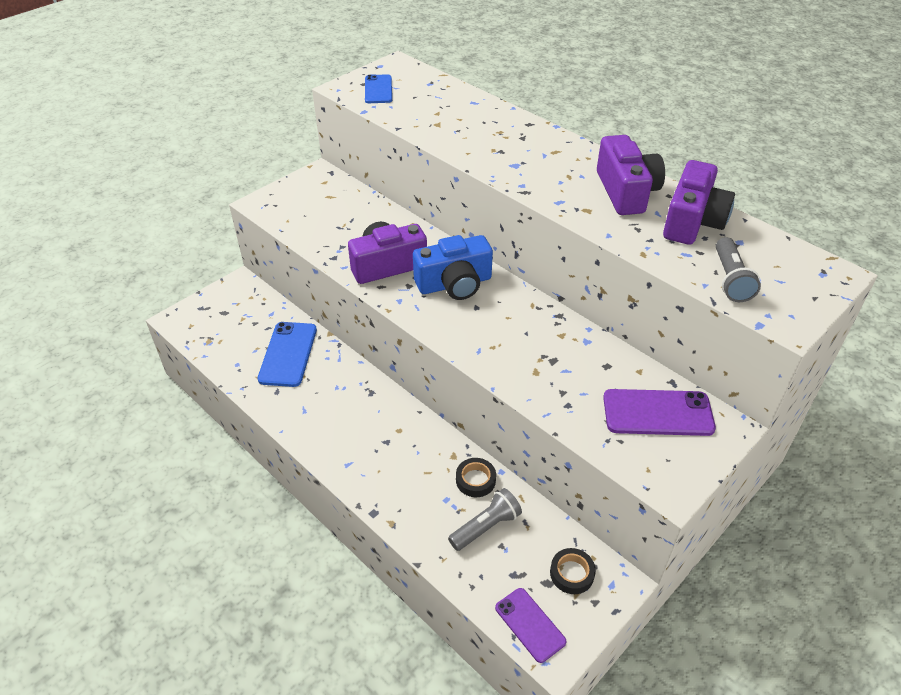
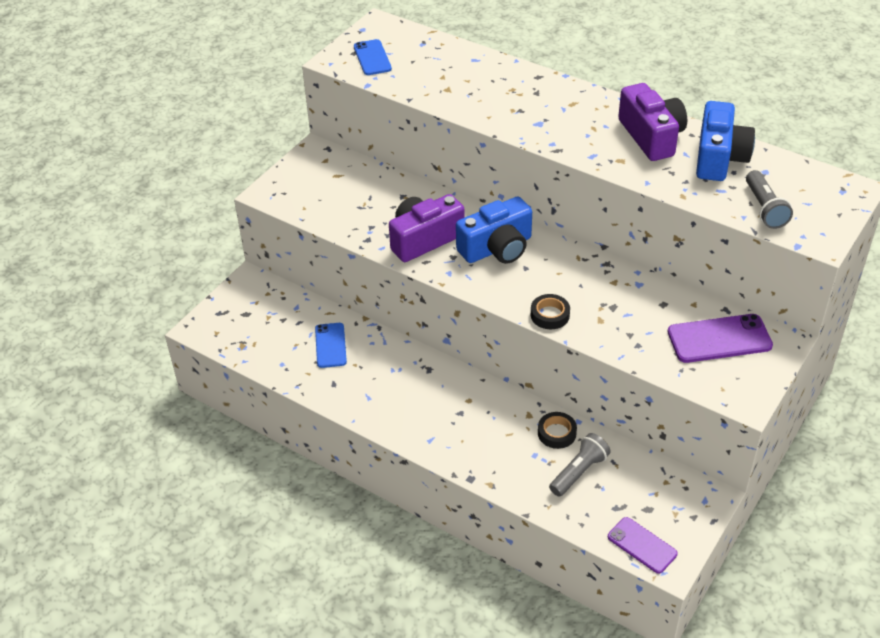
camera: 10 degrees left, 0 degrees up
(288, 354) = (330, 345): blue phone -> blue phone, size x0.66
(572, 573) = (667, 497): black tape -> black tape (550, 315)
(692, 221) = (719, 158): purple camera -> blue camera

